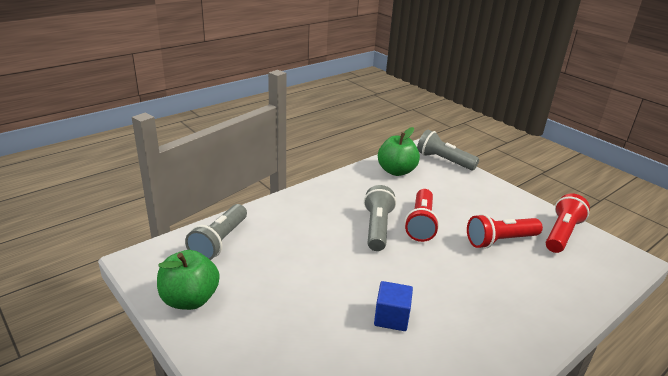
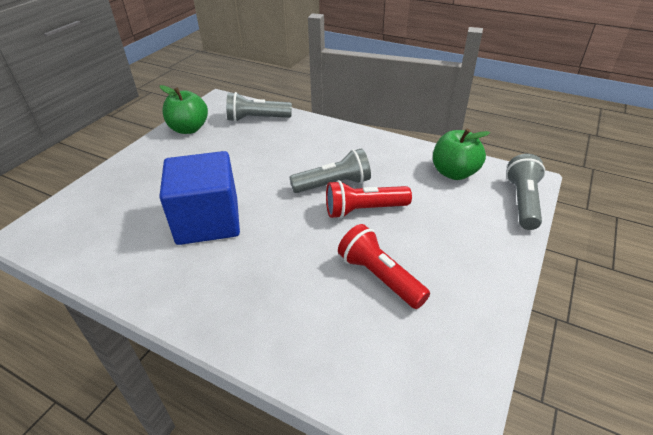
camera: 70 degrees right, 10 degrees up
(391, 317) = (208, 221): blue cube -> blue cube, size x2.07
(562, 234) = (447, 340): red flashlight -> none

